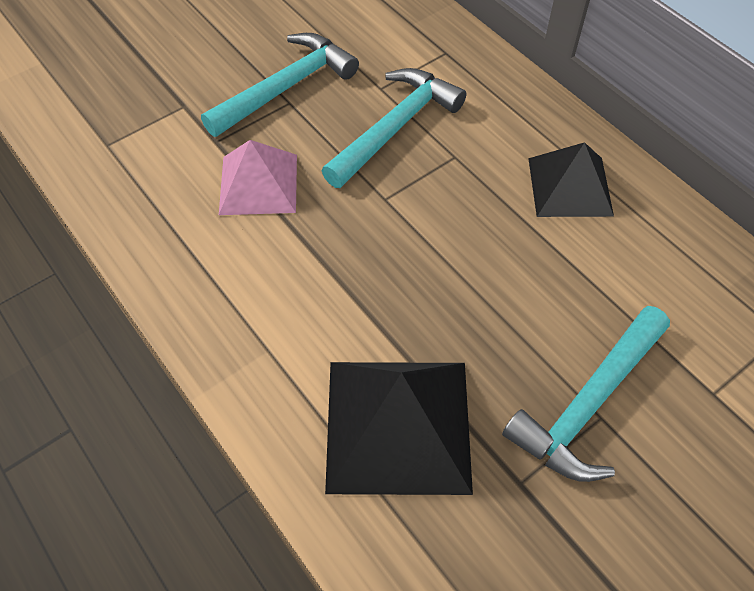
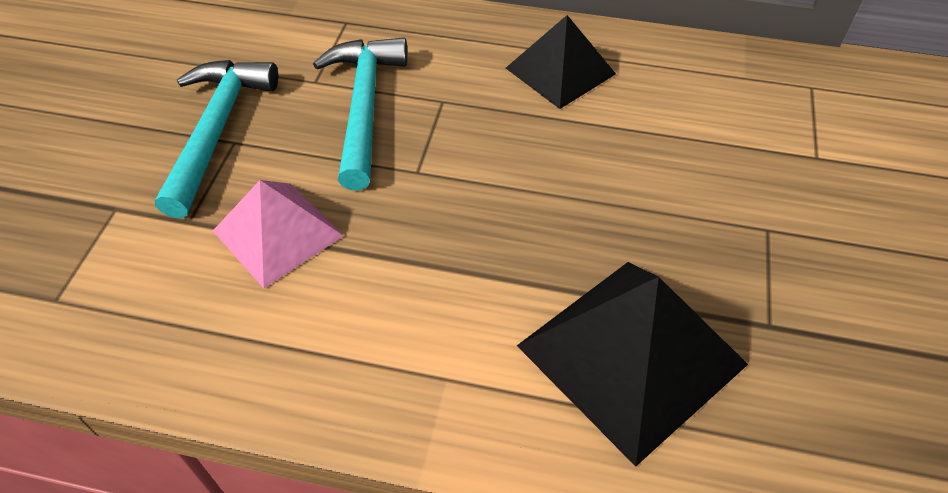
camera: 40 degrees left, 5 degrees down
(588, 403) = (749, 225): turquoise hammer -> none

